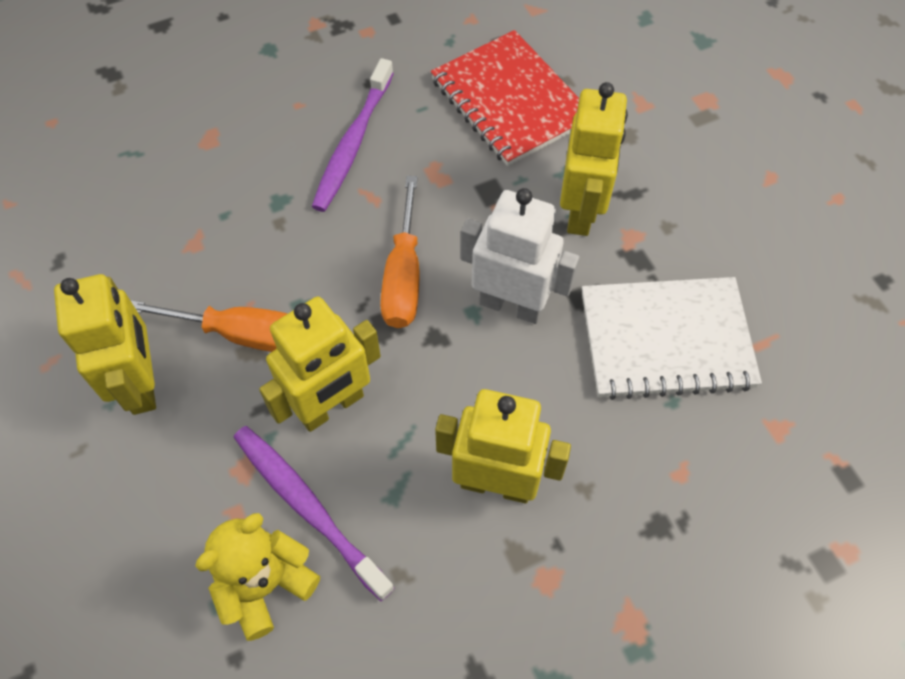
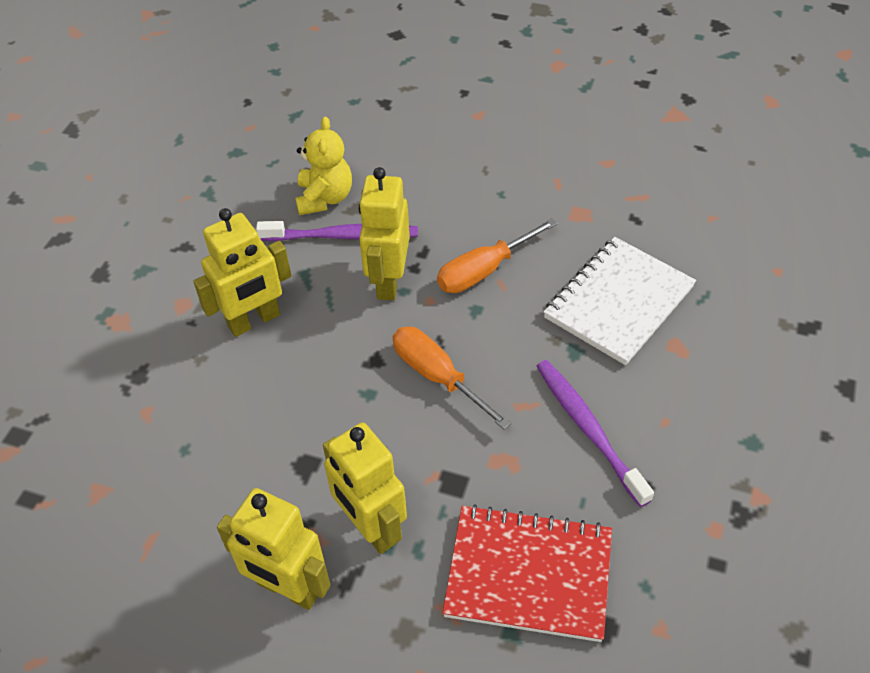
camera: 135 degrees right, 10 degrees down
(142, 384) = (499, 212): yellow robot -> yellow robot (288, 589)
(511, 305) = (349, 418): white robot -> none
(666, 340) = (222, 485): white notebook -> white notebook (618, 302)

